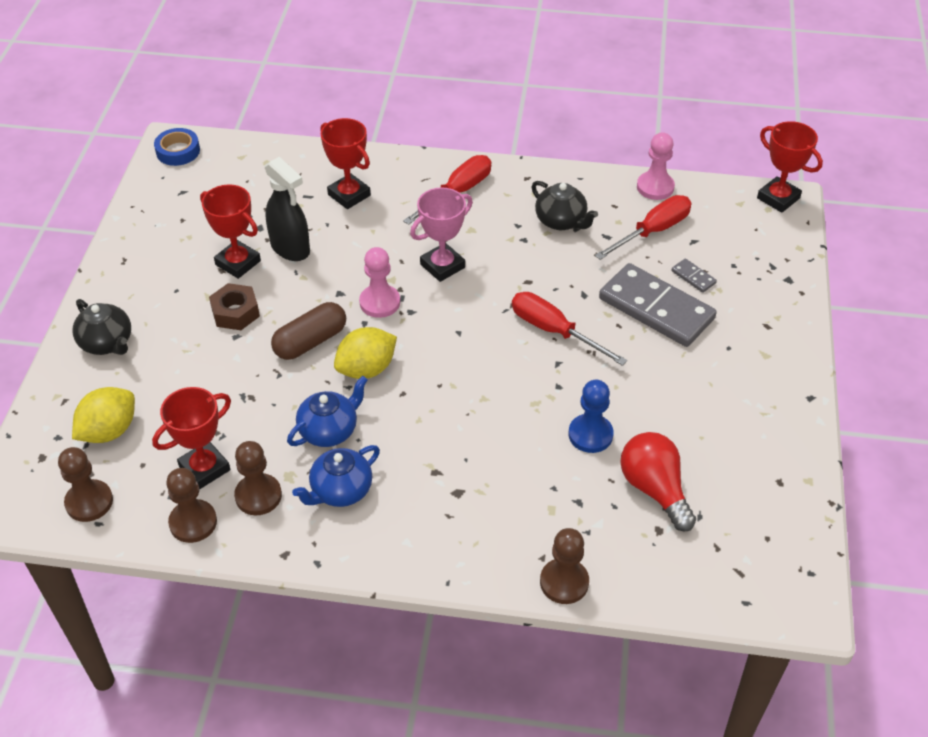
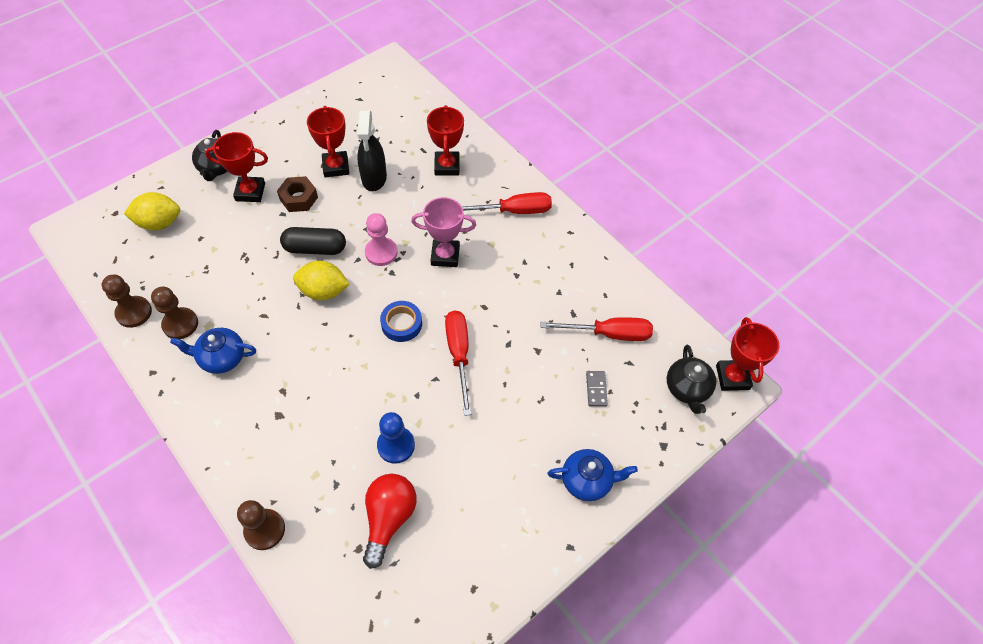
camera: 40 degrees right, 10 degrees up
(89, 502) = (105, 258): brown pawn -> none
(178, 151) = (386, 70): blue tape -> blue tape (401, 324)
(204, 468) = (175, 284): red trophy -> red trophy (250, 192)
(310, 341) = (315, 248): brown capsule -> black capsule
(329, 430) = (260, 314): blue teapot -> blue teapot (587, 480)
(561, 221) = (555, 280): black teapot -> black teapot (687, 389)
(655, 187) = (650, 302): pink pawn -> none
(656, 308) = (543, 392): grey domino -> none

